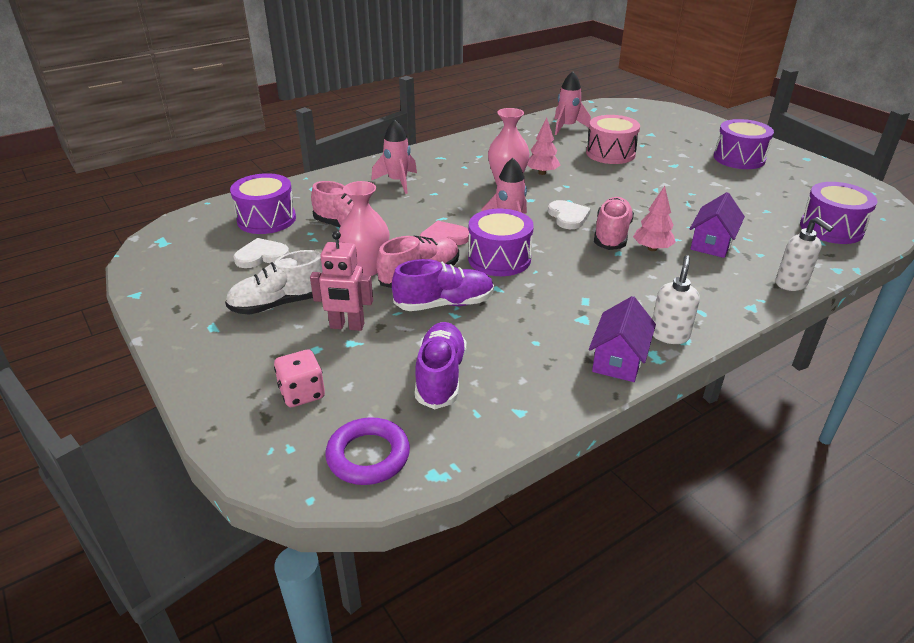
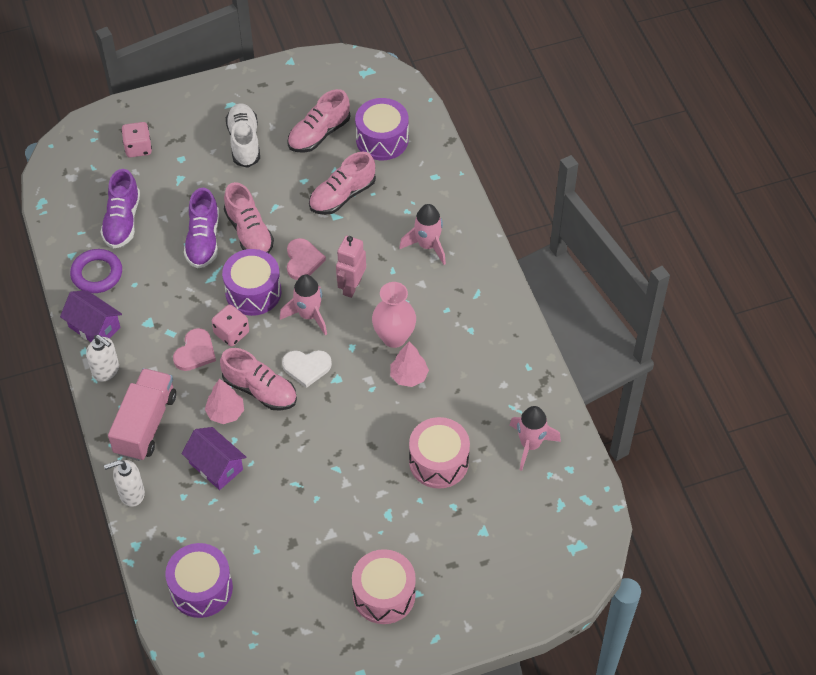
camera: 105 degrees right, 20 degrees up
(261, 256) = (319, 134): white heart -> pink shoe
(347, 326) = (199, 178): pink robot -> pink robot (351, 286)
(367, 269) = (272, 199): pink vase -> none
(368, 456) = (70, 174): purple ring -> purple ring (97, 274)
(440, 376) = (122, 221): purple shoe -> purple shoe turned 75 degrees clockwise
(558, 262) = (231, 333): none -> pink dice
(598, 279) = (195, 352): none -> pink heart
(709, 292) = (145, 424): none -> pink truck
(739, 158) = (384, 595): purple drum -> pink drum

